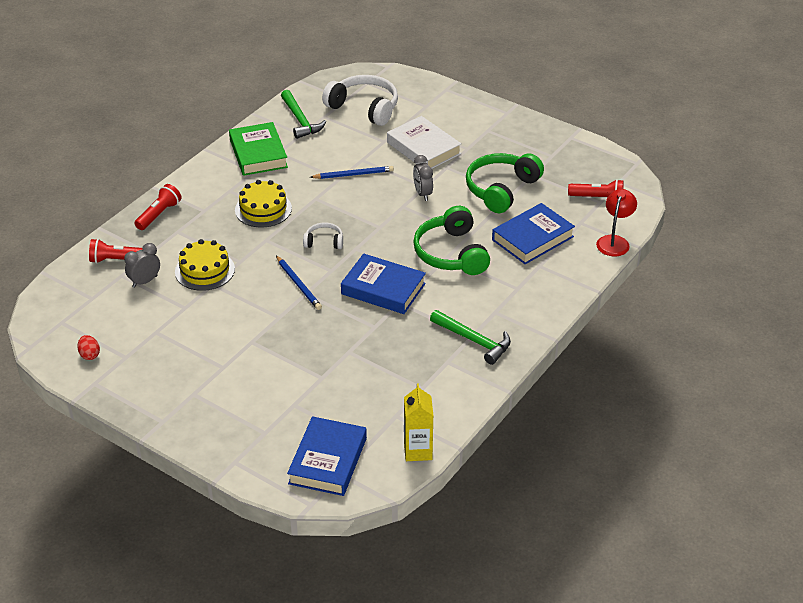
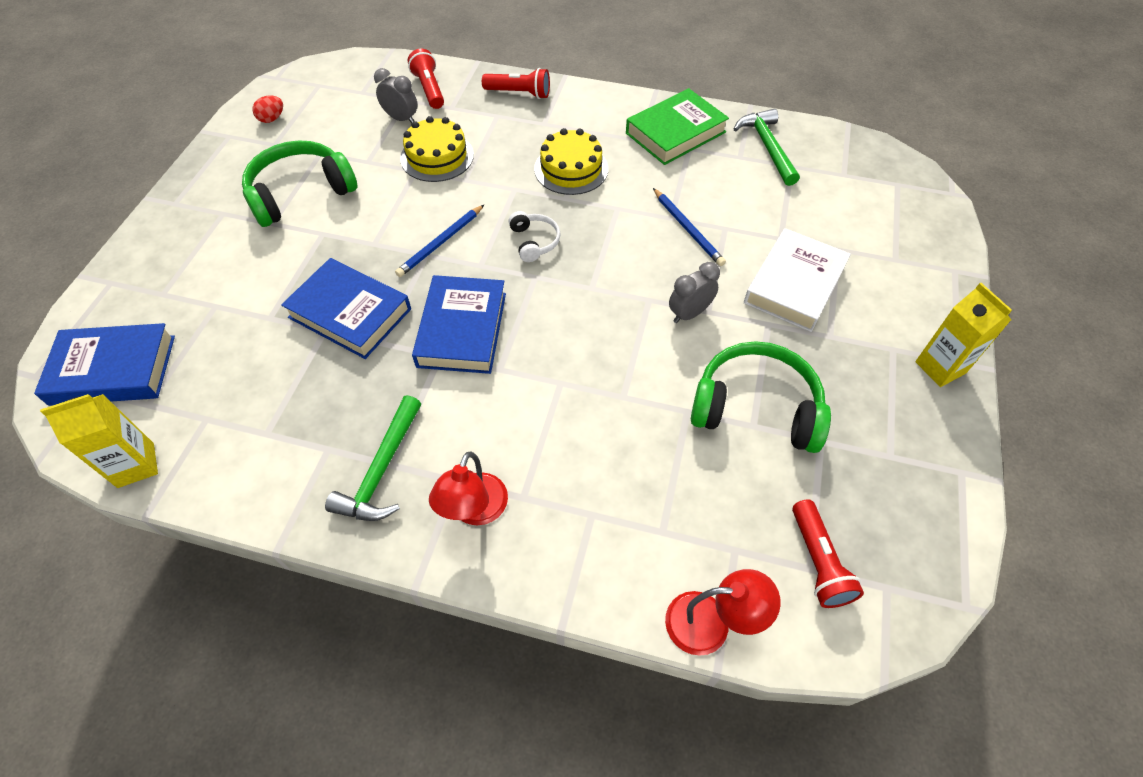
camera: 70 degrees right, 15 degrees up
(300, 120) = (767, 147): green hammer -> green hammer turned 120 degrees clockwise
(364, 108) = (839, 197): white headphones -> none
(451, 253) = (570, 386): green headphones -> green headphones (300, 193)
(507, 119) = (940, 367): none -> yellow carton
(518, 308) = (474, 511): none -> red lamp
(532, 238) = (656, 486): blue book -> blue book (350, 313)

